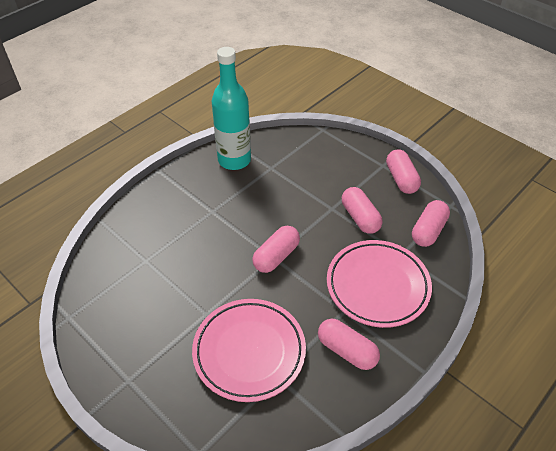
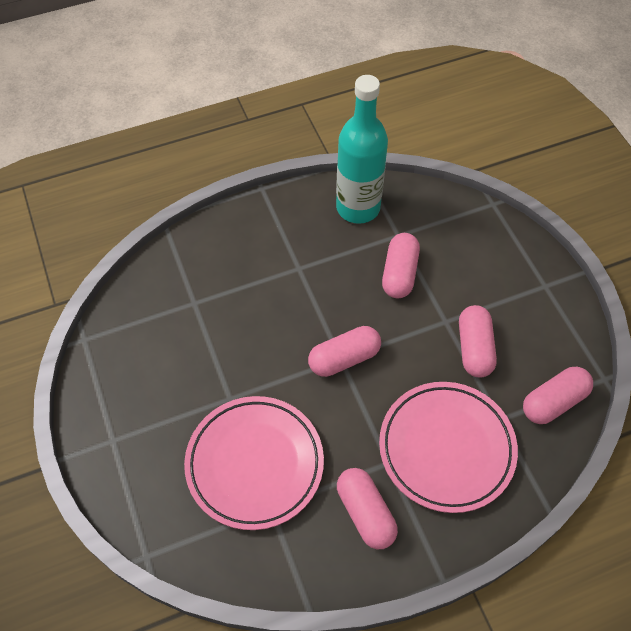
camera: 25 degrees right, 10 degrees up
(401, 179) = (559, 315): pink capsule -> pink capsule (399, 273)

